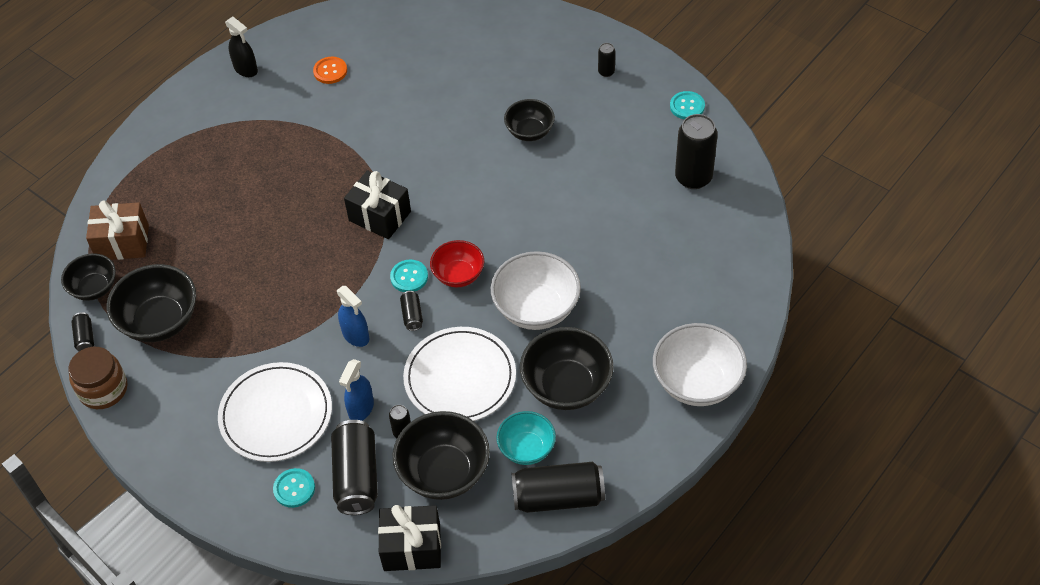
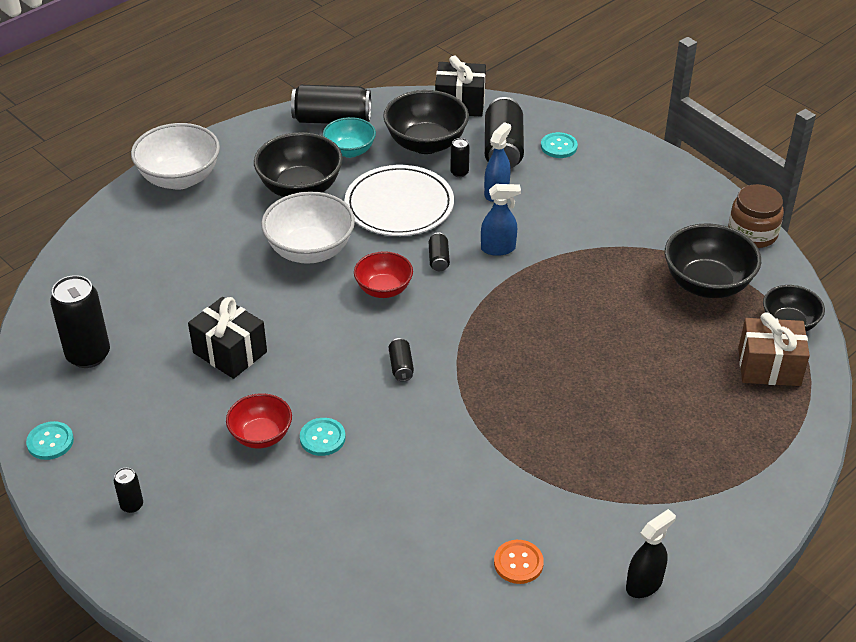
camera: 175 degrees left, 10 degrees down
(85, 337) = (785, 278): black can -> black can (401, 366)
(246, 69) = (644, 584): black spray bottle -> black spray bottle turned 90 degrees clockwise
(276, 414) = (577, 197): white plate -> none
(356, 336) = (498, 248): blue spray bottle -> blue spray bottle turned 120 degrees clockwise
(380, 216) = (463, 359): black gift -> black gift (230, 352)
(409, 277) = (437, 293): turquoise button -> turquoise button (322, 438)
(529, 131) = (261, 435): black bowl -> red bowl

